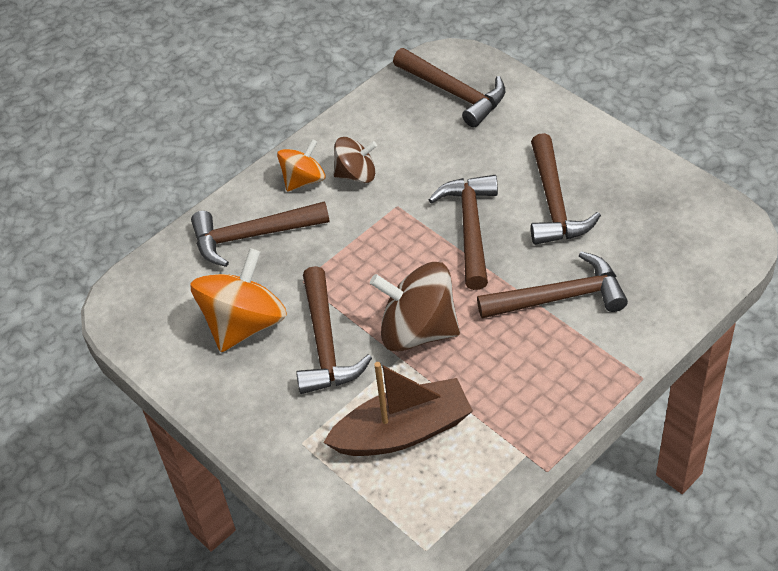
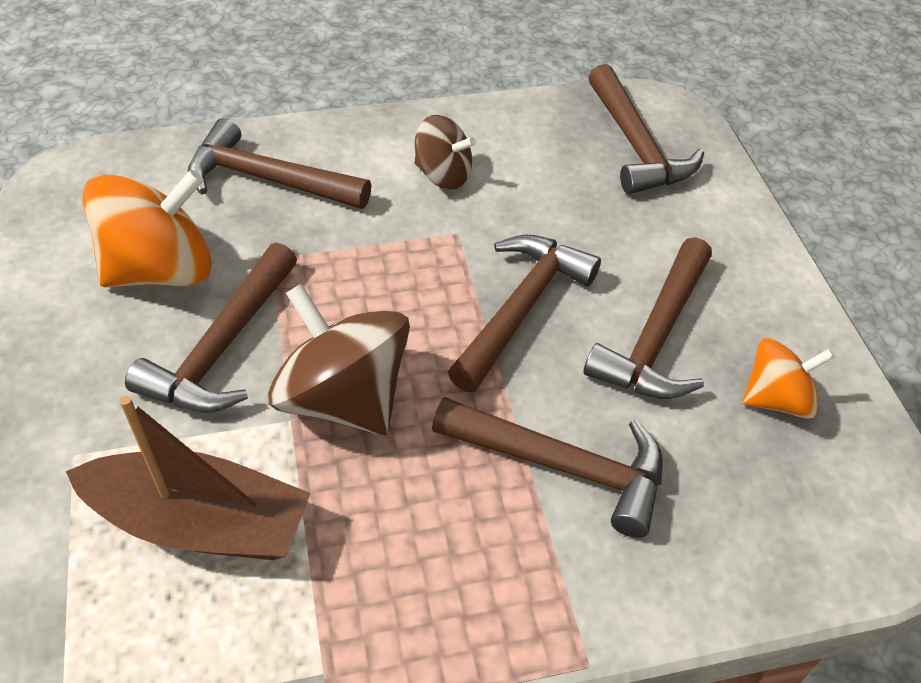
camera: 25 degrees right, 0 degrees up
(303, 180) = (380, 150): orange spinning top -> orange spinning top (776, 399)

